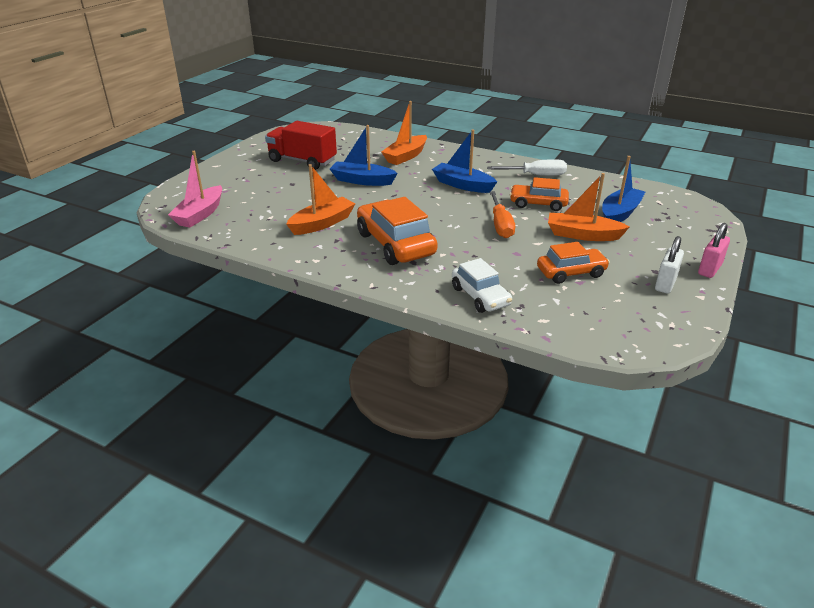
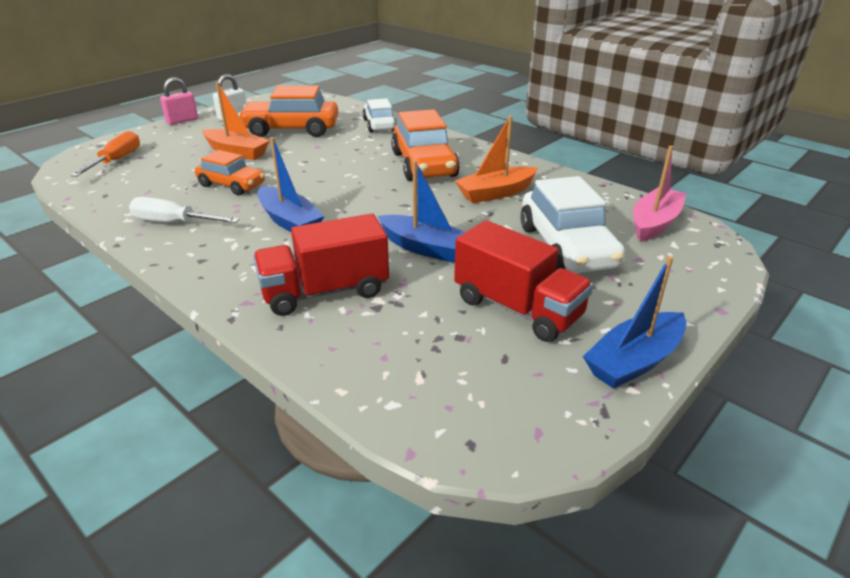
camera: 165 degrees left, 0 degrees up
(270, 191) = (566, 247): none -> white car
(406, 156) = (325, 291): orange boat -> red truck
(500, 225) = (302, 169): orange screwdriver -> orange screwdriver (116, 160)
(571, 273) = (291, 130): orange car -> orange car, size x1.62
(620, 213) = (165, 165): blue boat -> blue boat (634, 361)

